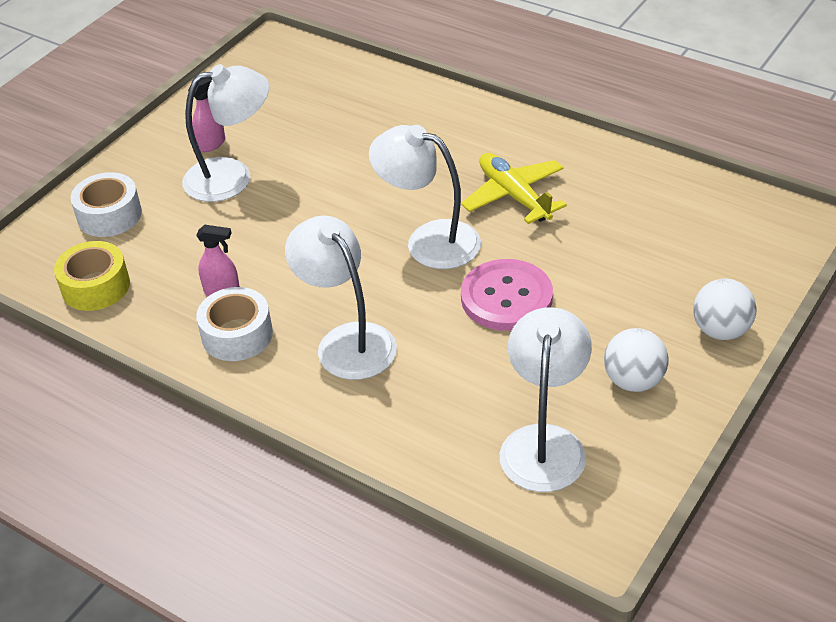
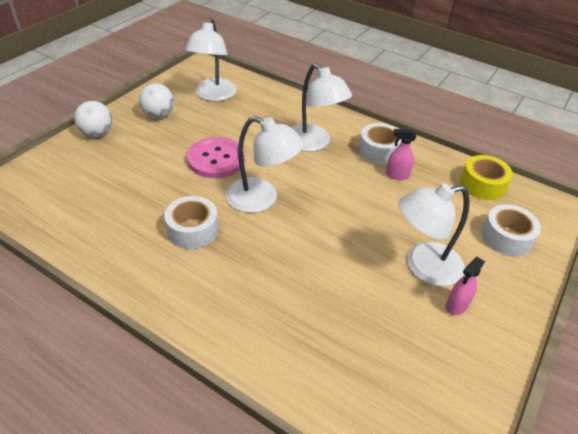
camera: 175 degrees right, 0 degrees up
(514, 196) = (192, 230): yellow plane -> white tape

